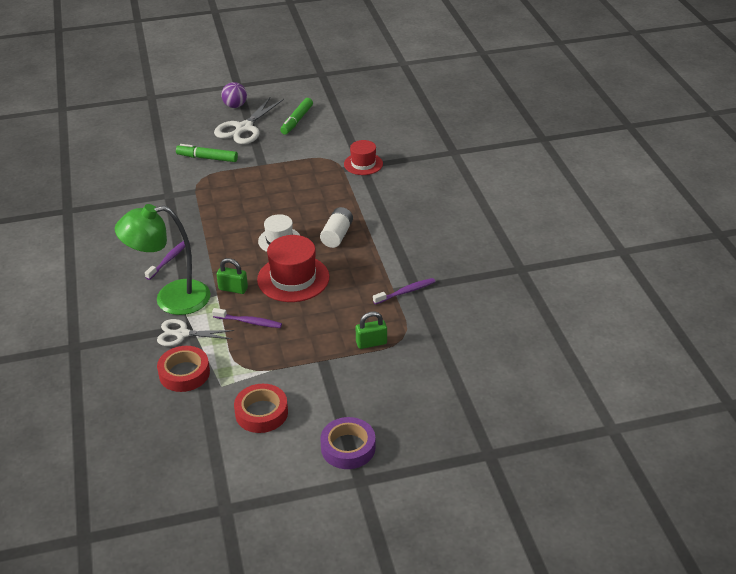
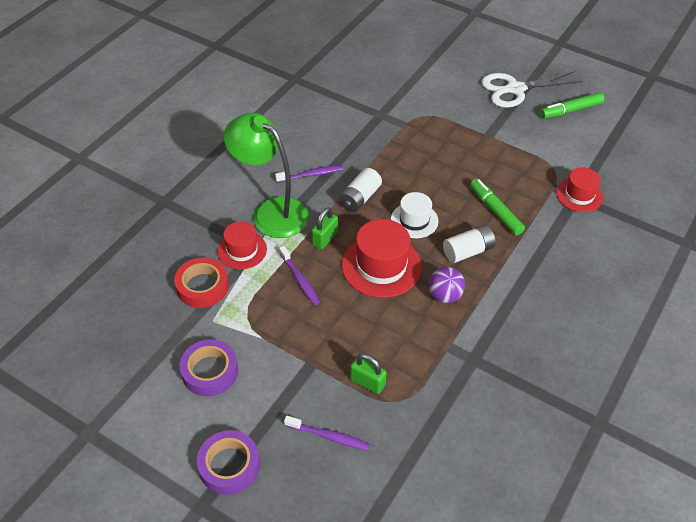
camera: 45 degrees right, 10 degrees up
(182, 334) = (242, 250): white scissors -> red hat
(207, 158) = (450, 99): green marker -> green marker (495, 211)
(224, 251) = (360, 198): none -> white battery
(233, 289) = (325, 238): green padlock -> green padlock turned 60 degrees clockwise
(235, 106) = (533, 62): purple ball -> purple ball (445, 295)
(261, 413) = (210, 371): red tape -> purple tape
(406, 292) = (458, 356): purple toothbrush -> purple toothbrush (329, 436)

